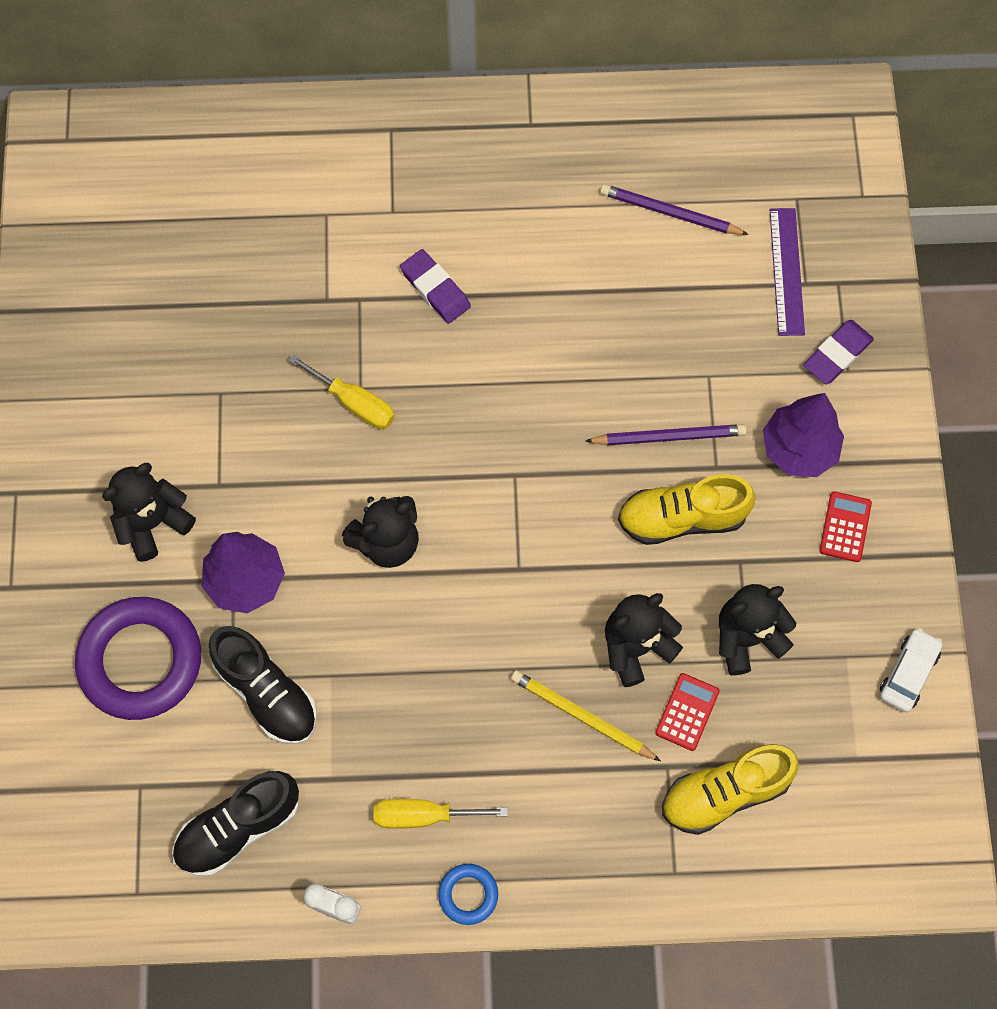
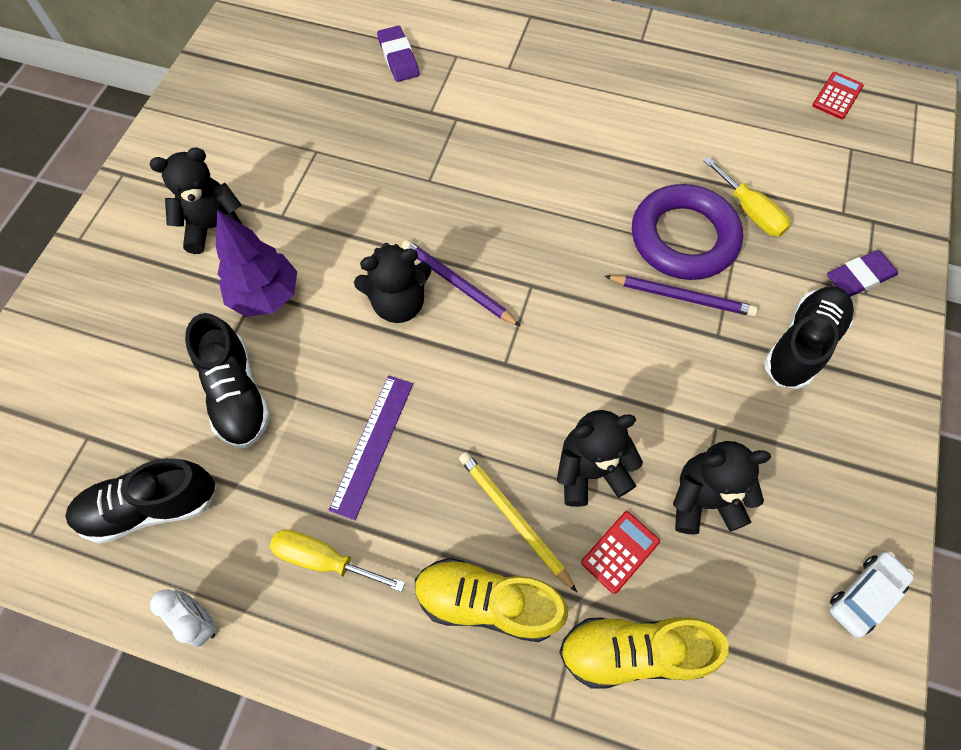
camera: 20 degrees right, 5 degrees down
(140, 661) = (146, 331): purple ring -> purple ring (683, 238)
(354, 403) = (419, 189): yellow screwdriver -> yellow screwdriver (750, 211)
(435, 289) = (520, 128): purple eraser -> purple eraser (398, 58)
(468, 894) = (332, 658): blue ring -> none
(670, 213) = (737, 129): purple pencil -> purple pencil (457, 284)
(682, 518) = (672, 369): yellow shoe -> yellow shoe (487, 602)
(786, 271) = (828, 199): purple ruler -> purple ruler (372, 445)
(798, 449) = (801, 345): purple tree -> black shoe
(845, 527) = (830, 428): red calculator -> red calculator (837, 96)

